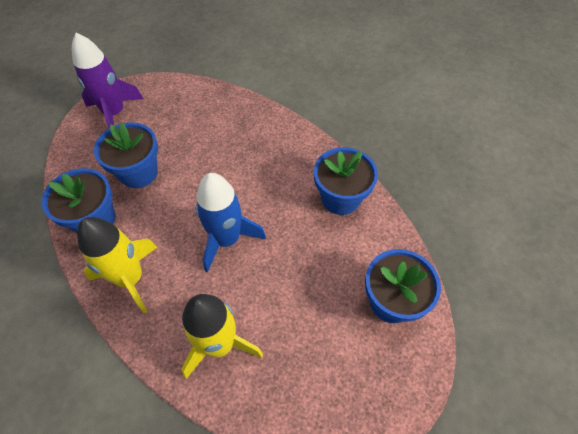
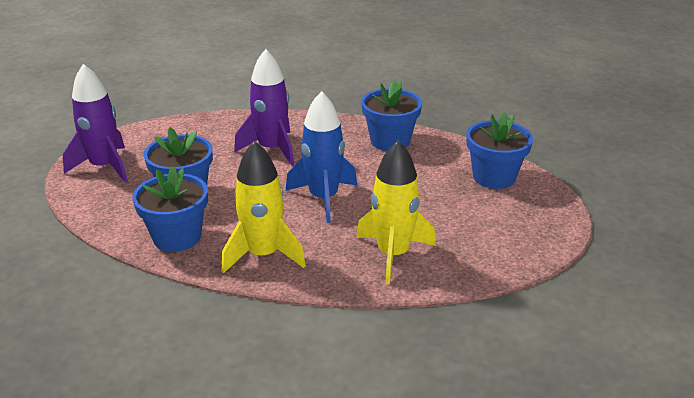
camera: 35 degrees left, 25 degrees down
(239, 156) = (272, 149): none -> purple rocket

